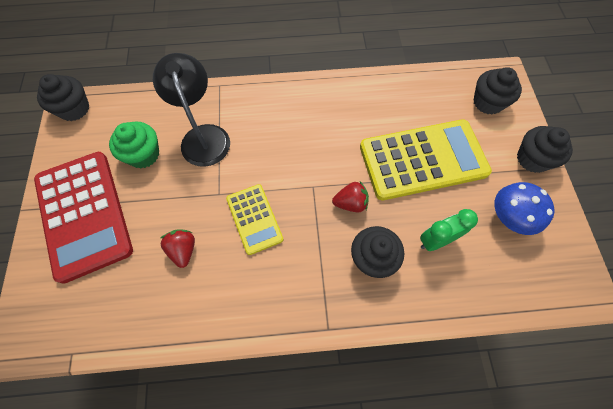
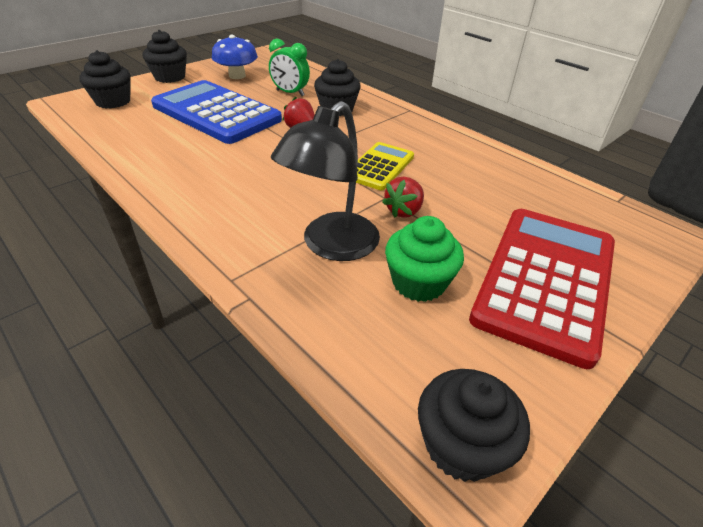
camera: 130 degrees left, 25 degrees down
(183, 250) = (462, 189): red strawberry -> red strawberry (404, 211)
(423, 160) = (216, 113): yellow calculator -> blue calculator

